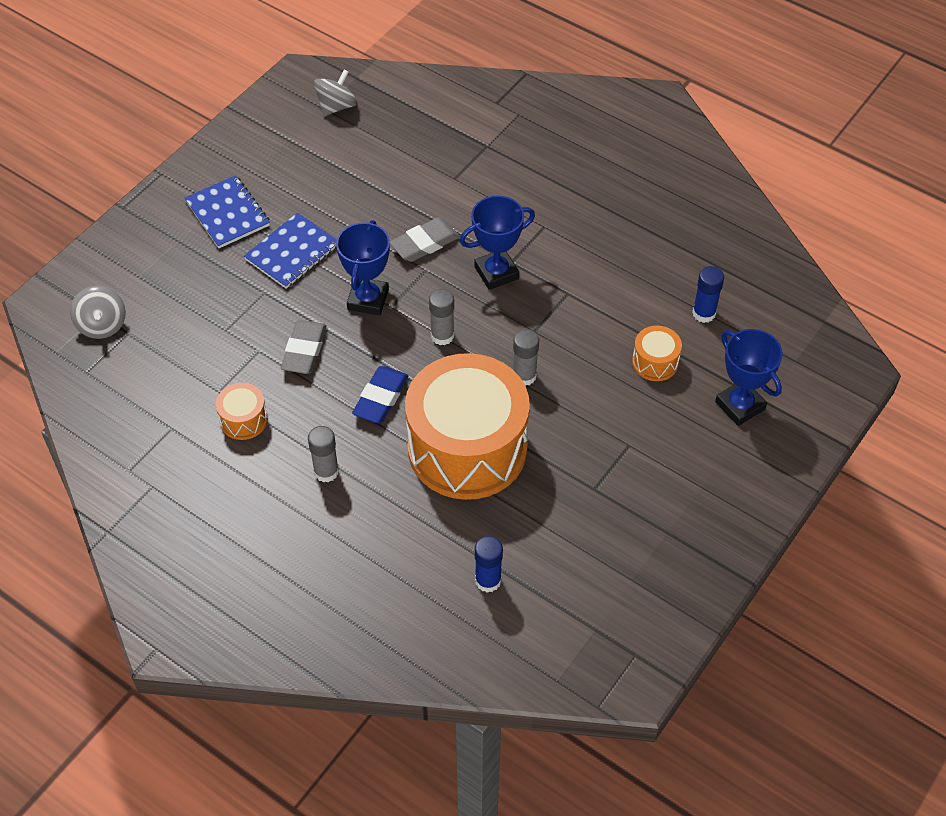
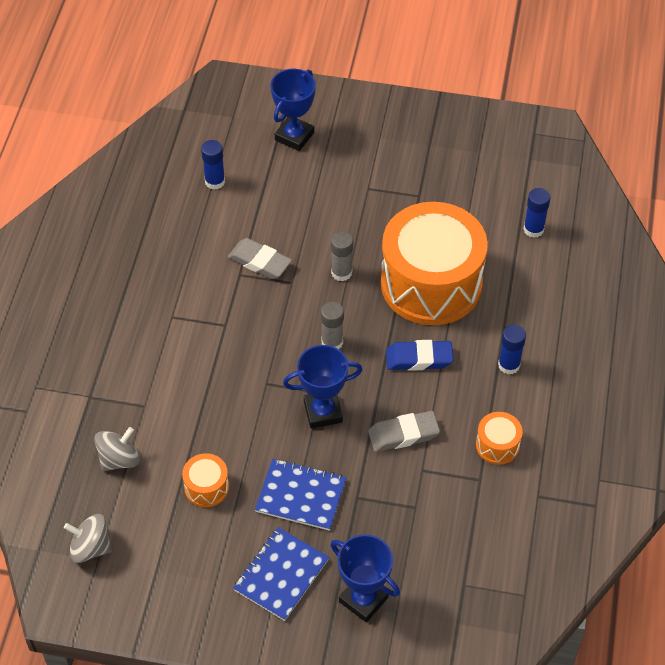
camera: 115 degrees left, 0 degrees up
(102, 325) = (468, 611): grey spinning top -> grey spinning top (119, 459)
(326, 471) = (509, 365): grey glue stick -> blue glue stick
(424, 244) = (237, 396): grey eraser -> grey eraser (259, 262)
(496, 273) = (243, 331): blue trophy -> blue trophy (363, 599)
(655, 362) = (281, 196): orange drum -> orange drum (206, 487)

